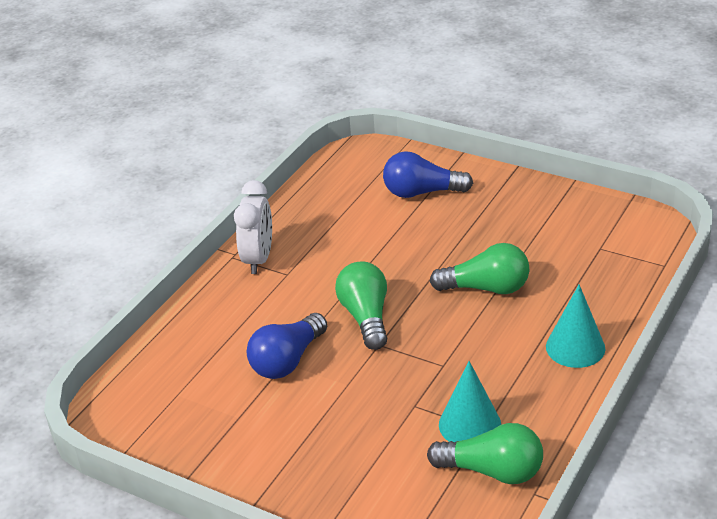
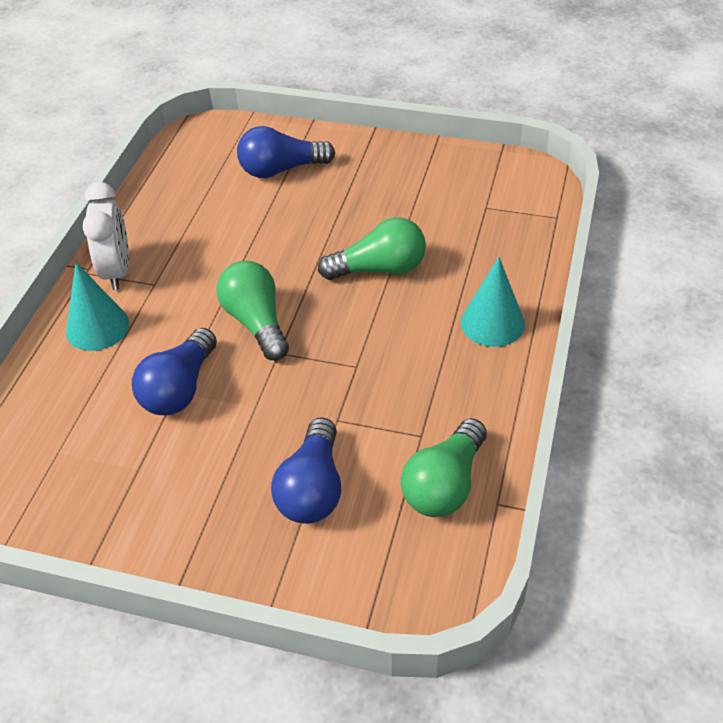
camera: 15 degrees left, 10 degrees up
(378, 456) = (312, 489): none -> blue light bulb
(469, 424) = (404, 432): turquoise cone -> turquoise cone (97, 327)
(492, 471) = (444, 485): green light bulb -> green light bulb turned 120 degrees clockwise

